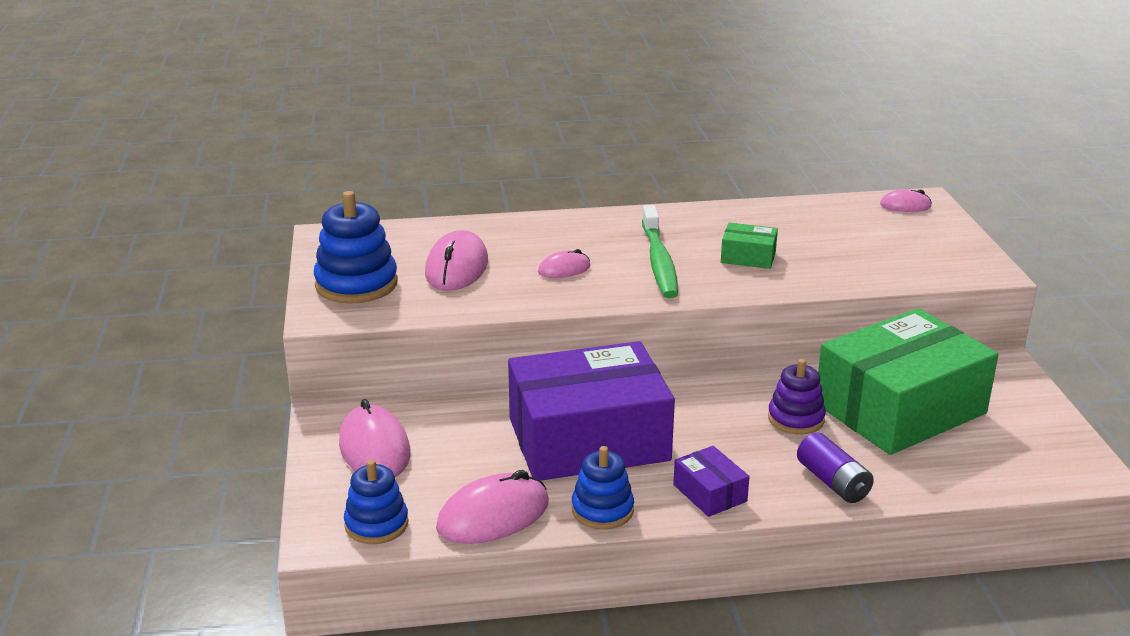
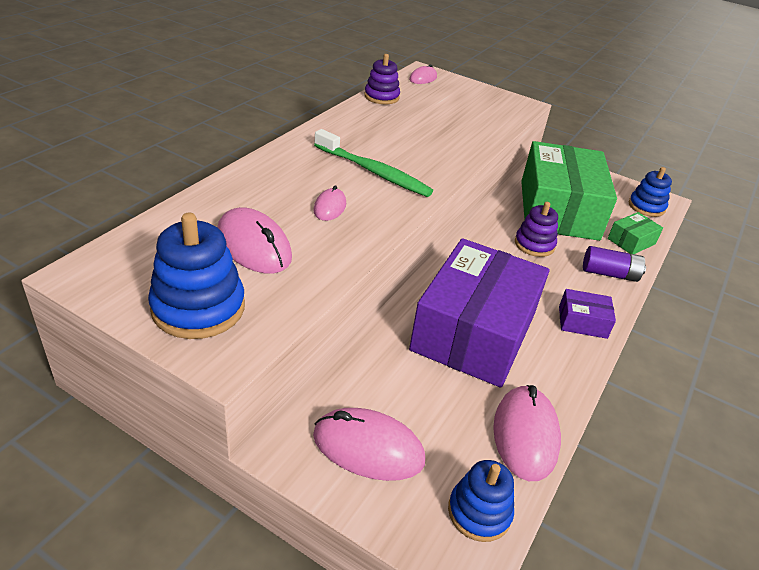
camera: 55 degrees left, 10 degrees up
(602, 510) = (563, 377): blue stacking toy -> blue stacking toy (646, 207)
(748, 257) = (413, 145): green box -> green box (631, 241)
(809, 207) = (381, 97): none -> purple stacking toy

